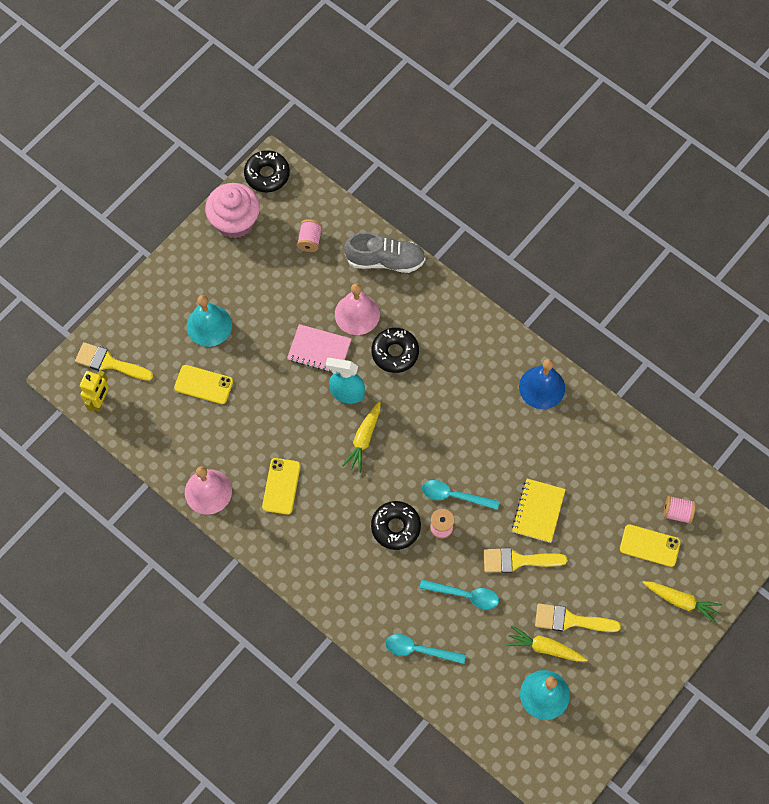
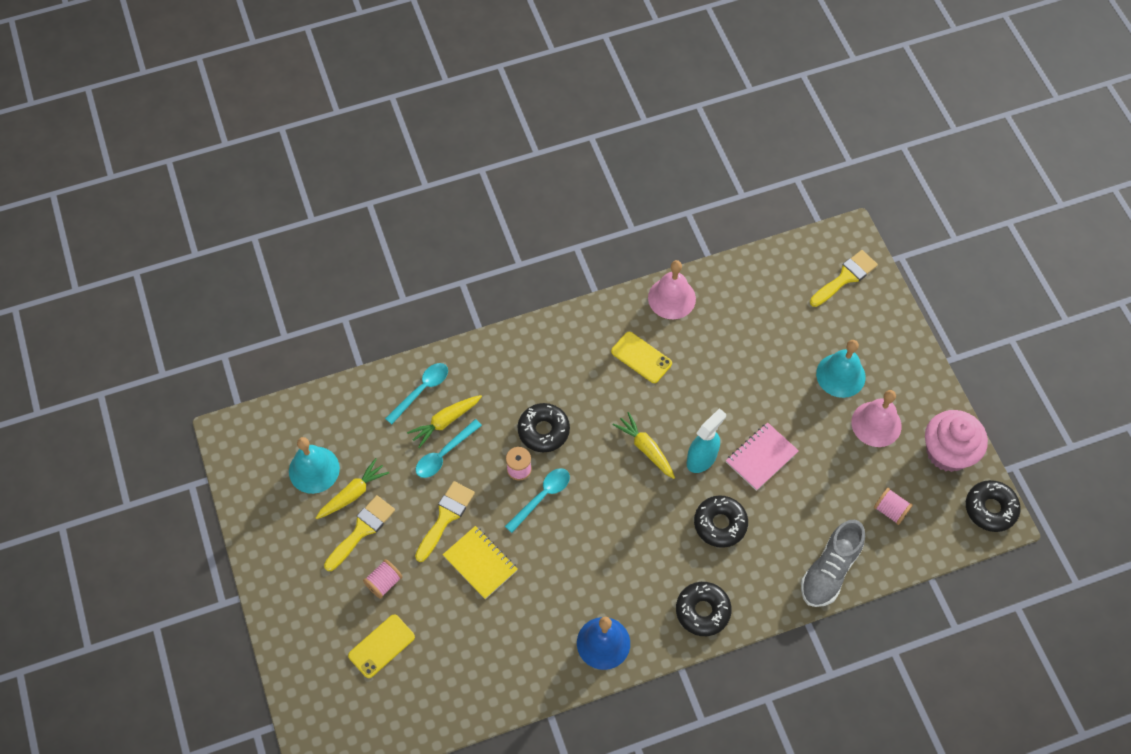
camera: 120 degrees right, 5 degrees down
(100, 401) = (810, 254): yellow robot -> none
(203, 384) = (780, 342): yellow phone -> none
(357, 314) = (782, 511): pink bell -> pink bell (876, 424)
(473, 331) = (702, 611): none -> black donut
(677, 513) = (395, 694): pink spool -> pink spool (384, 582)
(681, 601) = (311, 641): yellow carrot -> yellow carrot (445, 421)

